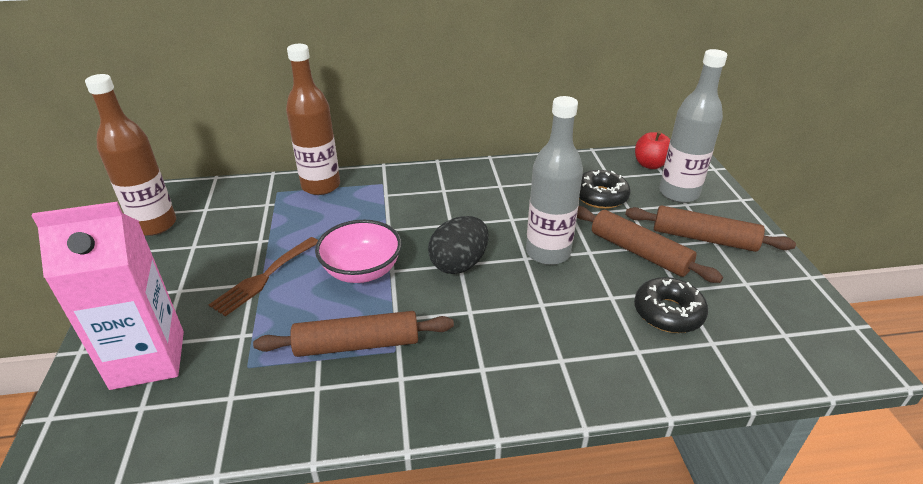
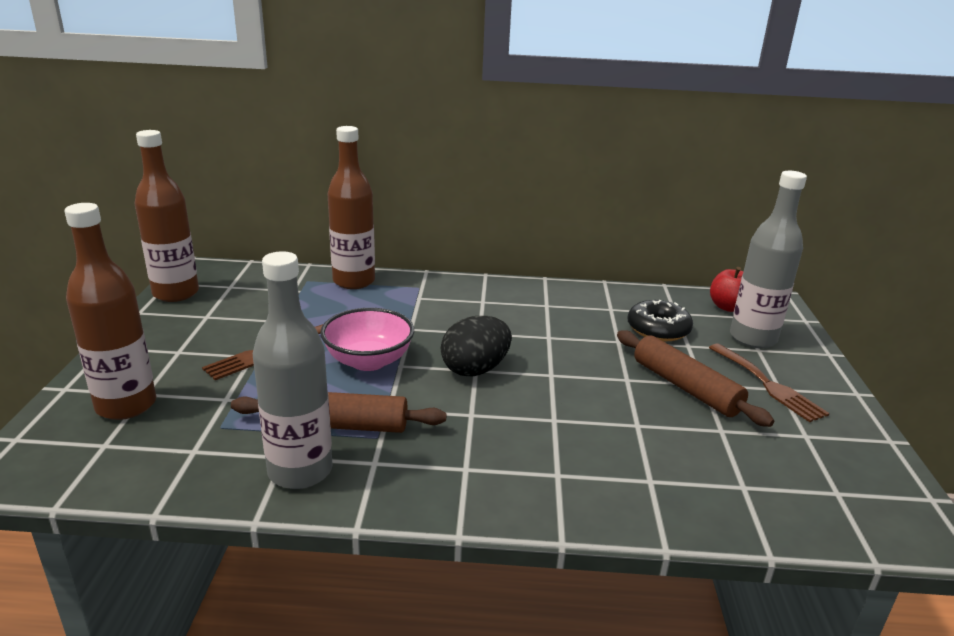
camera: 10 degrees right, 10 degrees down
(148, 359) = (126, 405): pink carton -> brown bottle
(548, 252) = (578, 373): grey bottle -> grey bottle (300, 471)
(668, 313) = (699, 449): black donut -> none
(704, 238) = (768, 385): brown rolling pin -> brown fork

